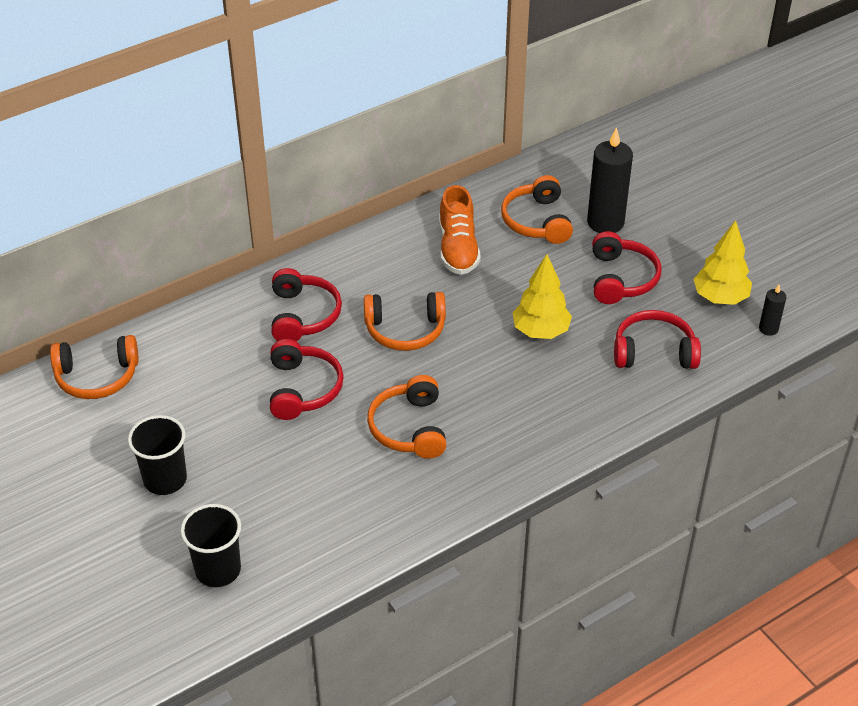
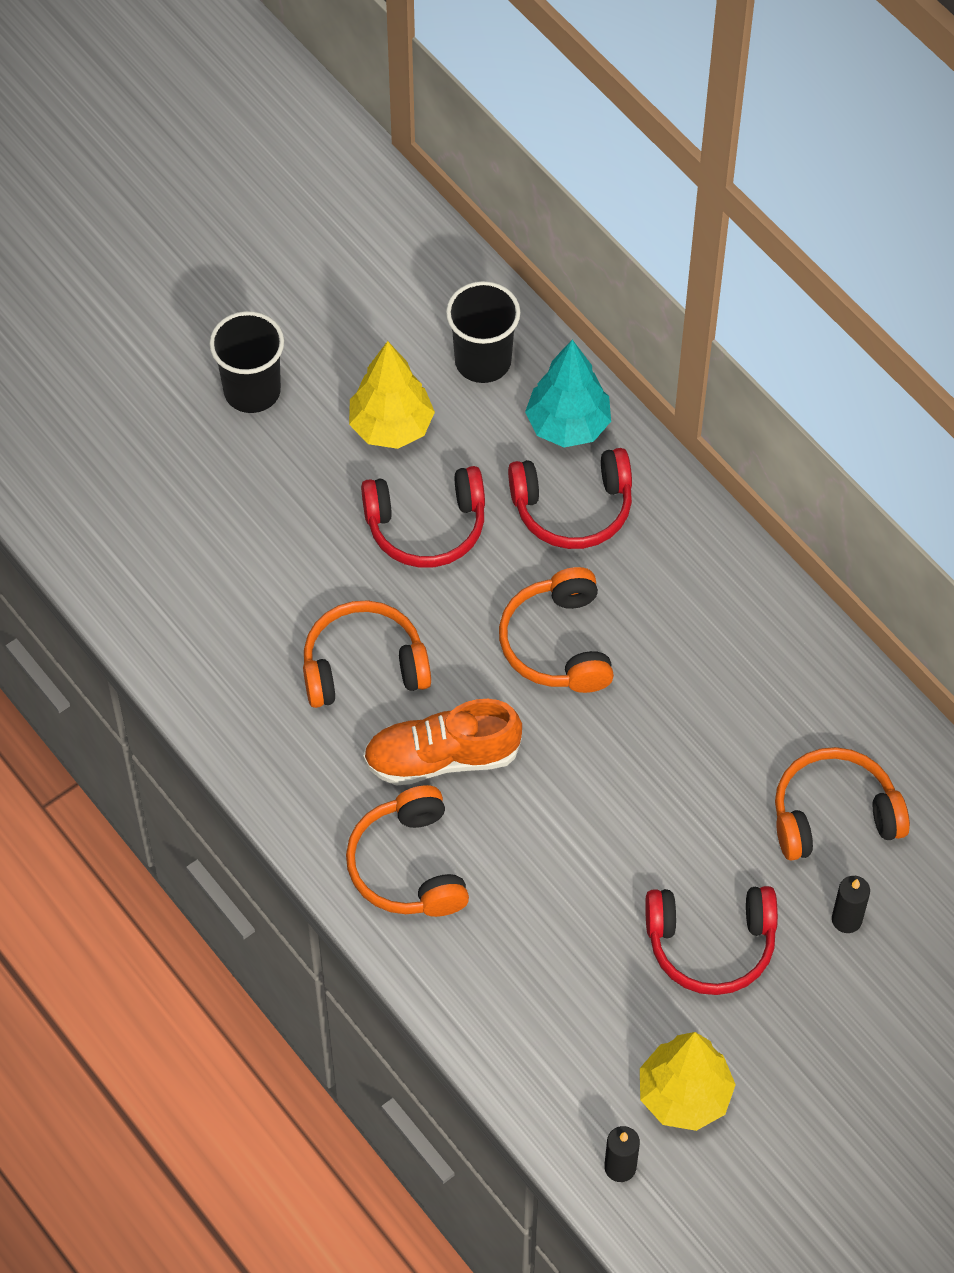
camera: 85 degrees right, 15 degrees up
(97, 376) = (426, 281): orange headphones -> orange headphones (409, 866)
(218, 570) = (110, 472): black cup -> black cup (483, 361)
(237, 313) = (568, 425): none -> turquoise tree
(458, 248) = (749, 702): orange shoe -> orange shoe (442, 757)
(541, 331) = (576, 828): yellow tree -> yellow tree (391, 427)
(605, 222) = (846, 919): black candle -> black candle, size x0.49
(654, 352) = (548, 991): red headphones -> none

